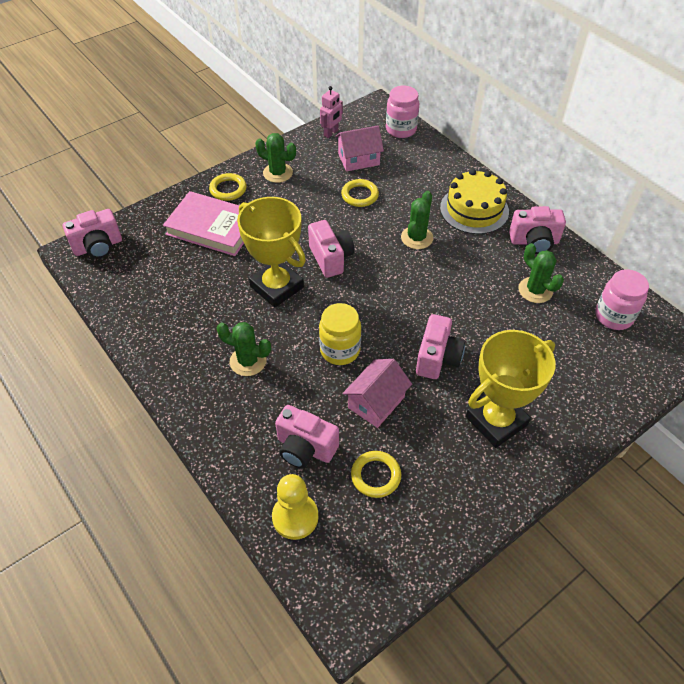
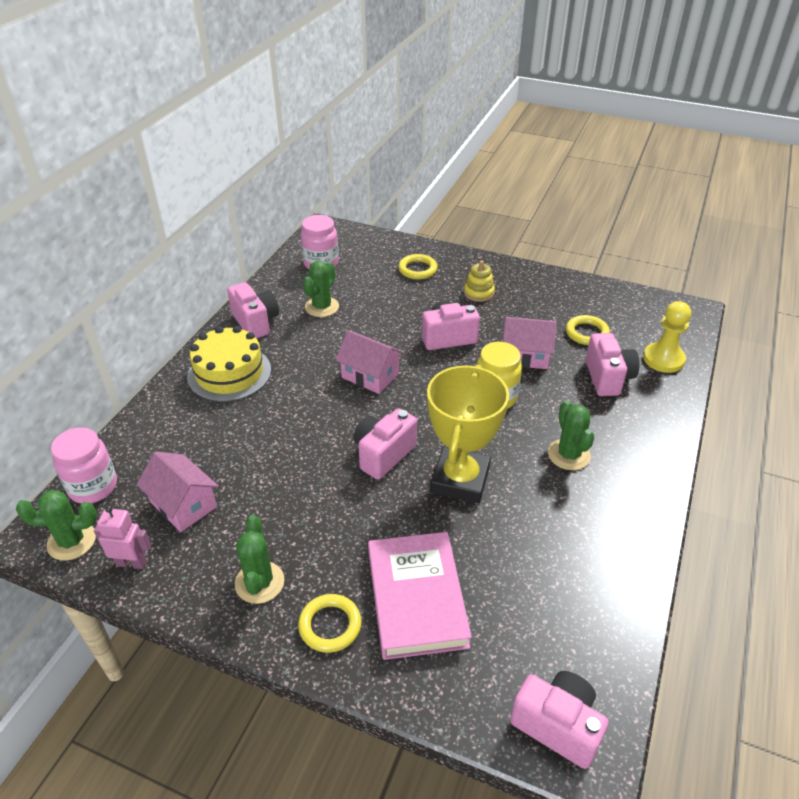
camera: 120 degrees left, 10 degrees down
(360, 195) = (259, 473): yellow ring -> yellow ring (417, 269)
(417, 238) = (303, 400): green cactus -> green cactus (71, 541)
(420, 285) = (370, 375): none -> pink house
(496, 421) = (478, 293): yellow trophy -> yellow stacking toy

